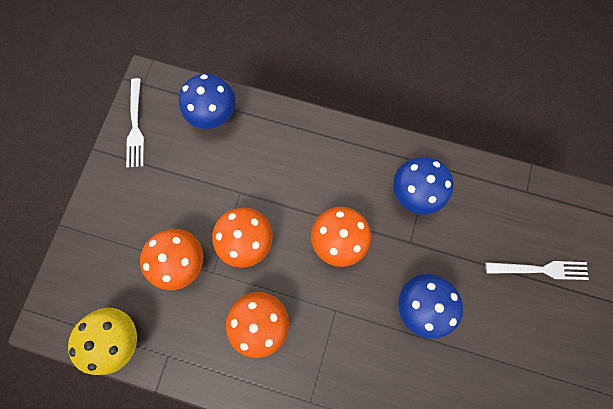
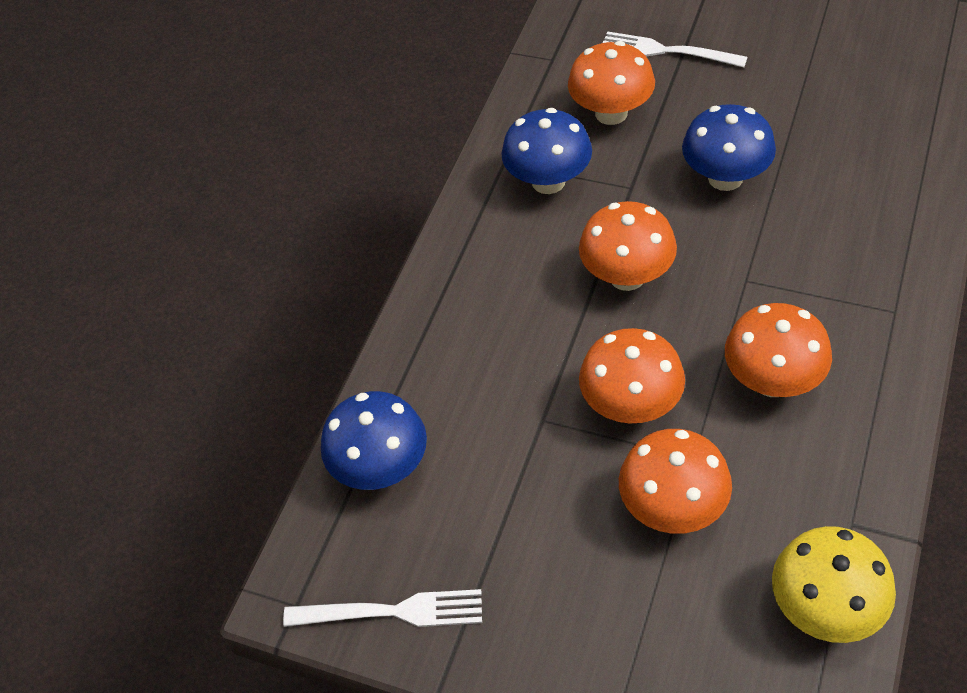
camera: 80 degrees left, 25 degrees down
(476, 231) = (611, 113): none -> orange mushroom
(540, 269) = (666, 51): white fork -> white fork turned 75 degrees counterclockwise

